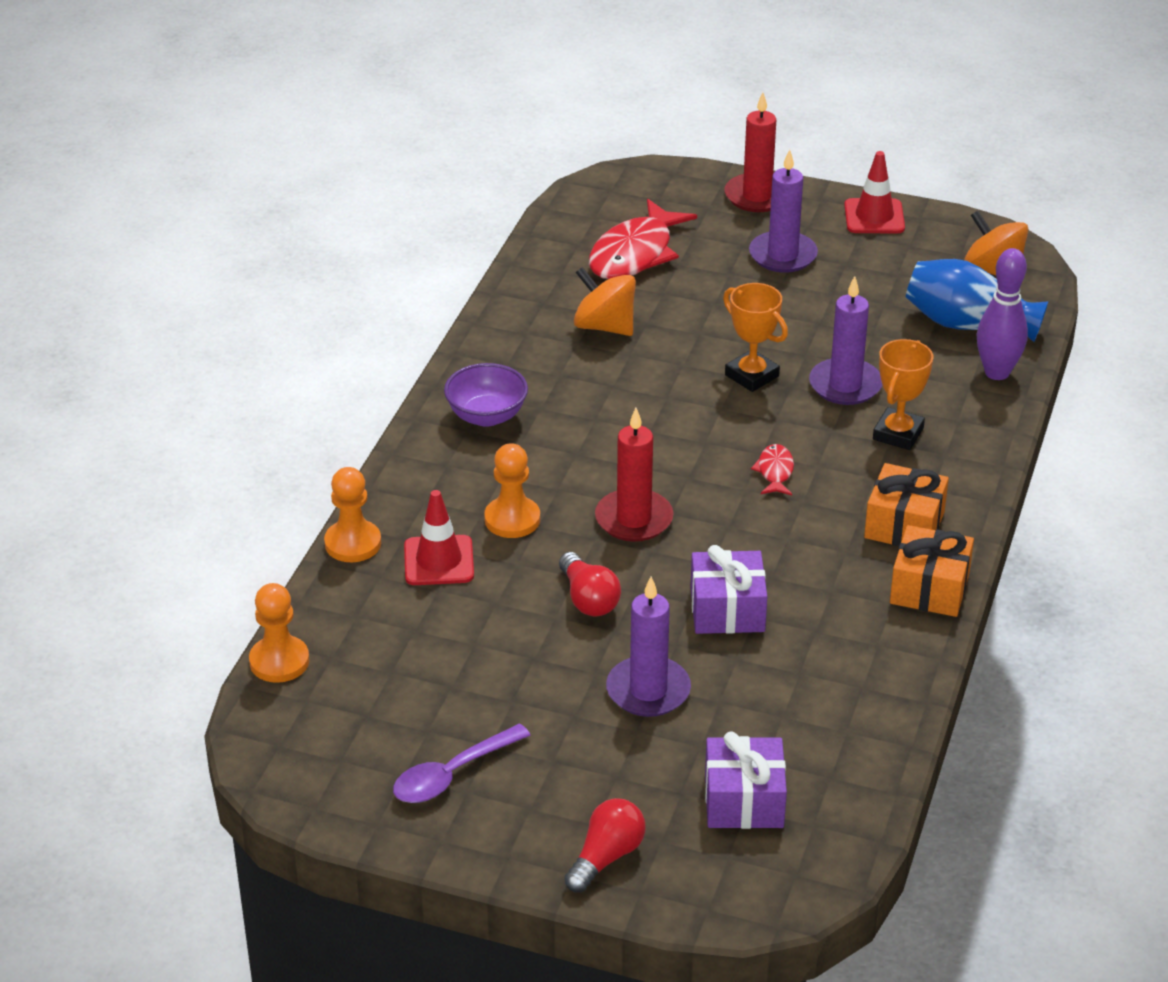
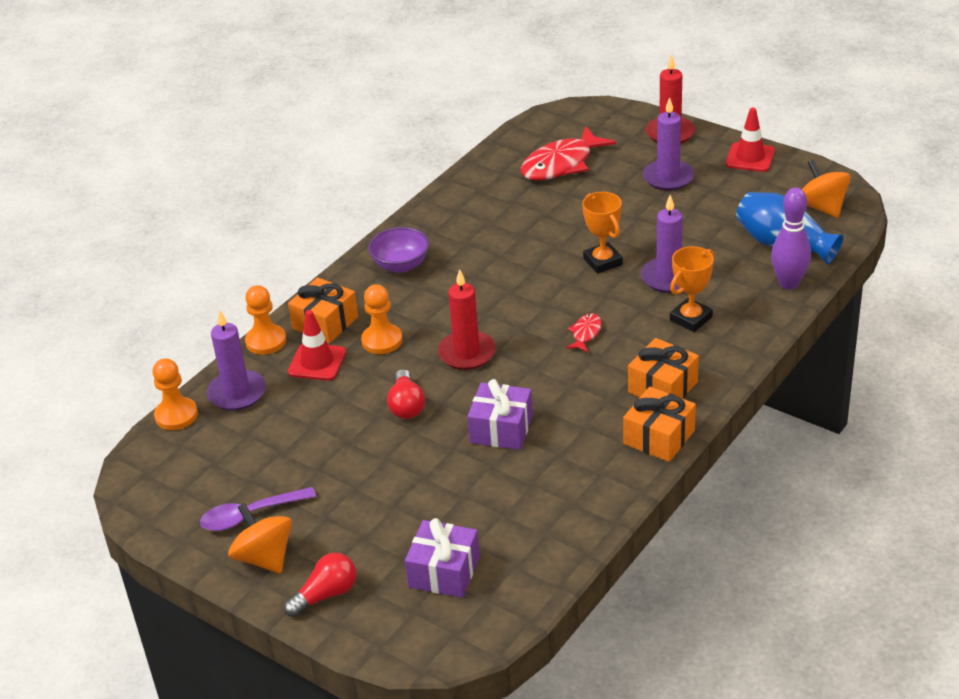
camera: 20 degrees right, 0 degrees up
(422, 507) = (325, 323): none -> orange gift
(604, 326) = (514, 213): orange spinning top -> orange spinning top (264, 558)
(648, 690) = (415, 479): purple candle -> purple candle (237, 393)

